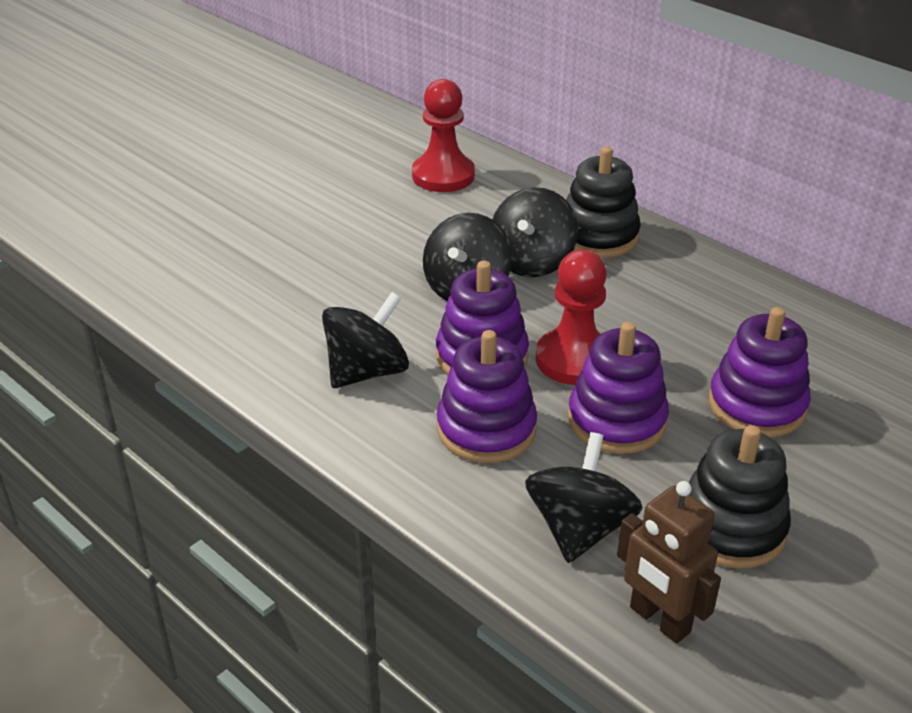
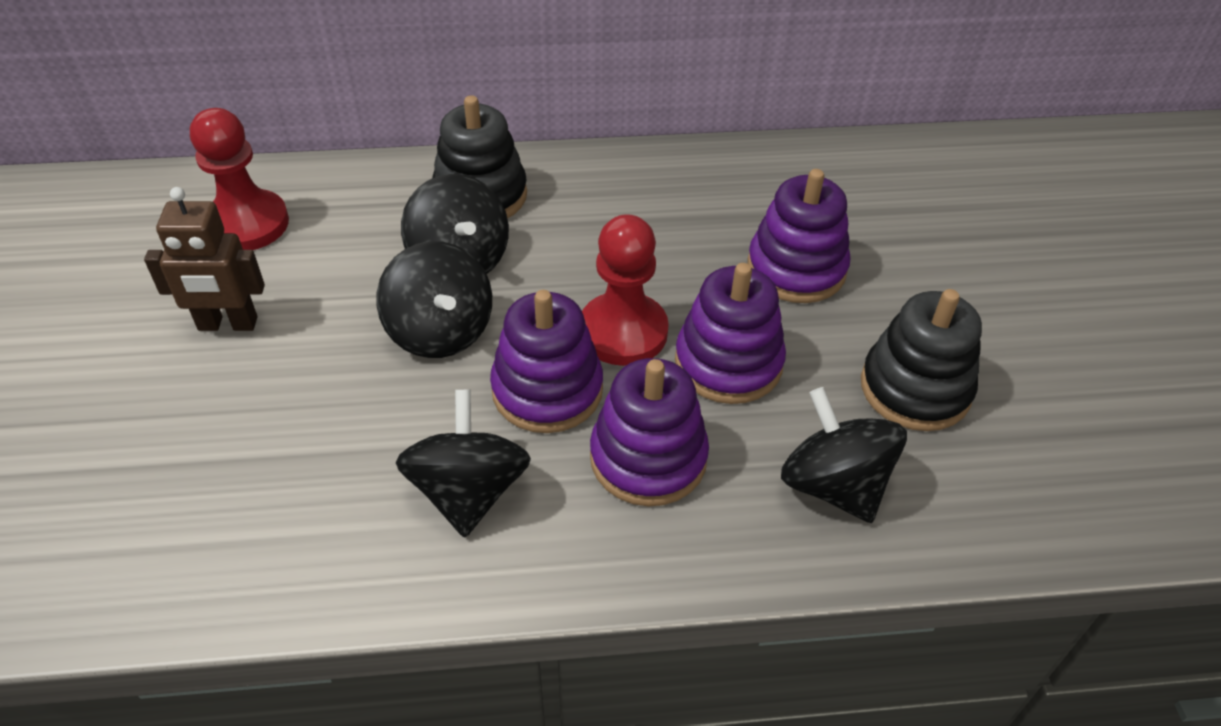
camera: 50 degrees left, 10 degrees up
(659, 620) = (978, 509): brown robot -> brown robot (228, 324)

